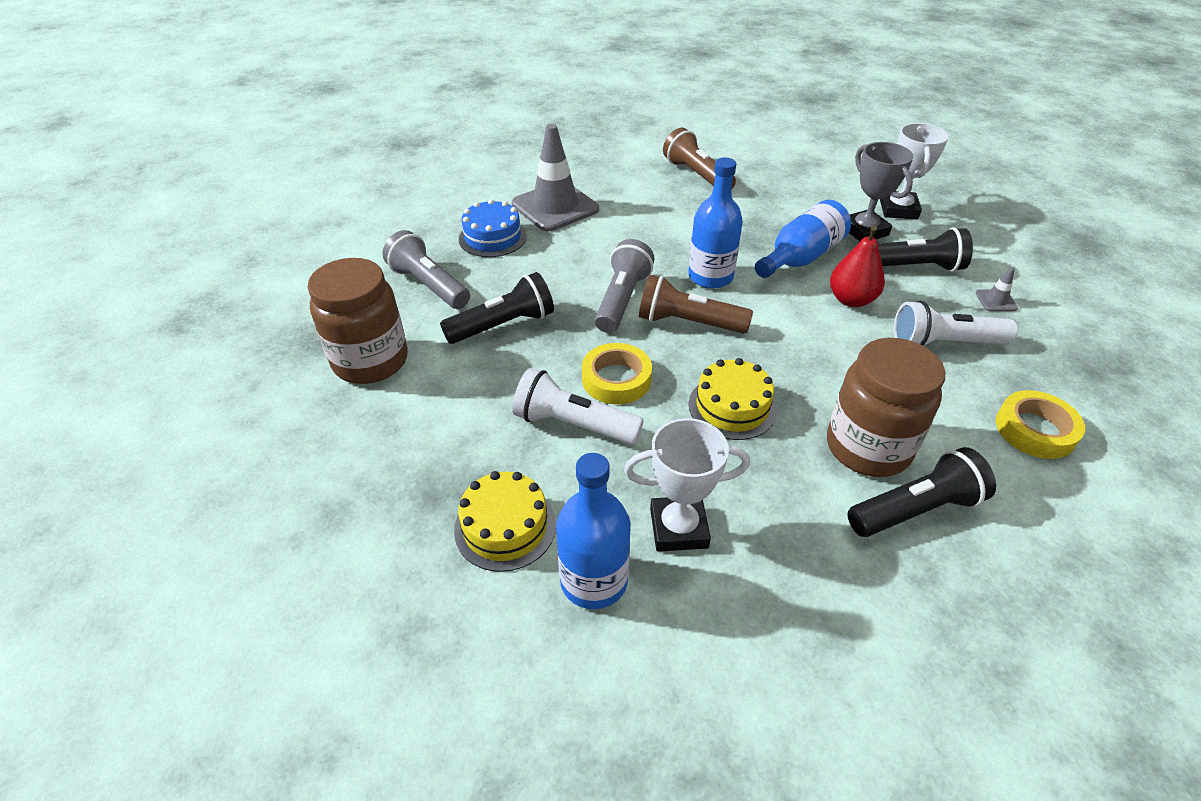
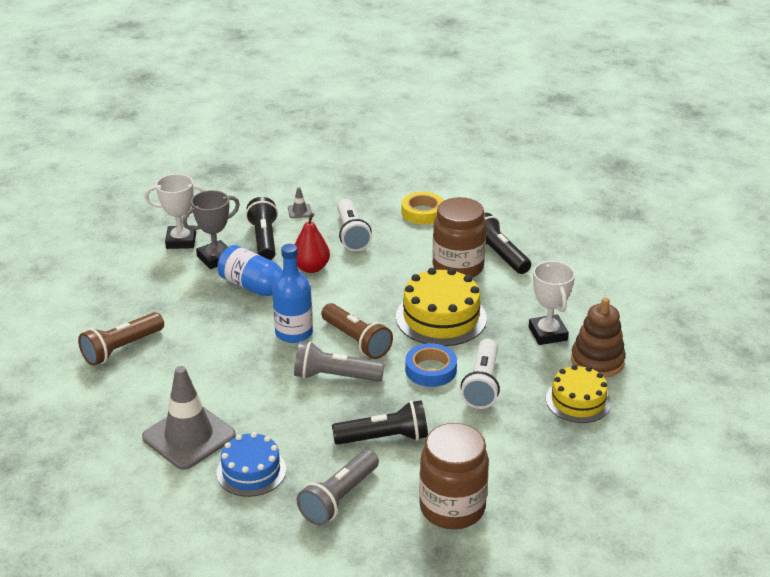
camera: 100 degrees left, 10 degrees down
(503, 325) = (384, 438): black flashlight -> black flashlight turned 120 degrees clockwise
(594, 581) = (597, 361): blue bottle -> brown stacking toy
(616, 379) = (430, 370): yellow tape -> blue tape
(688, 322) = (356, 341): brown flashlight -> brown flashlight turned 45 degrees counterclockwise
(732, 407) = (441, 317): yellow cake -> yellow cake, size x1.53

